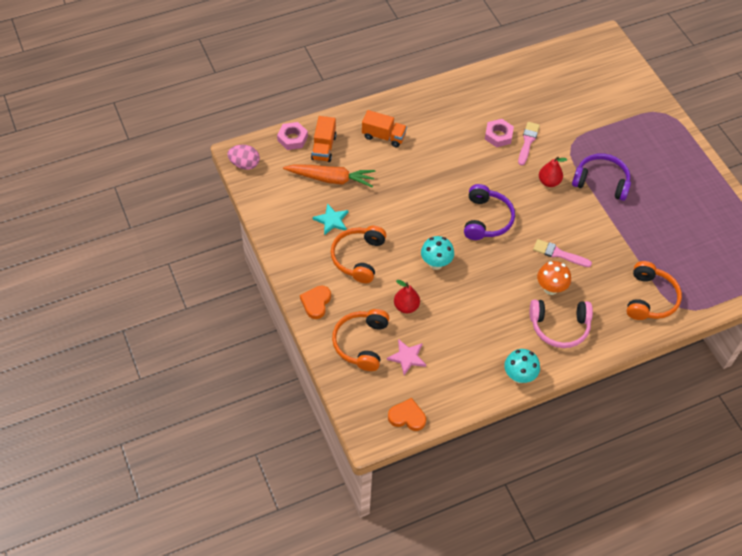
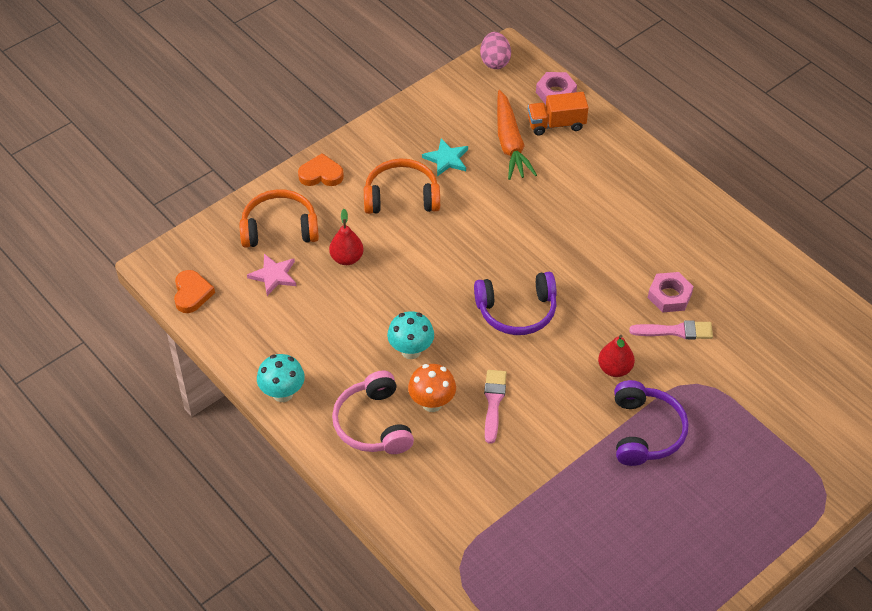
camera: 75 degrees right, 5 degrees down
(383, 136) = (604, 176): orange truck -> none
(436, 263) = (423, 273): turquoise mushroom -> turquoise mushroom (411, 351)
(650, 298) = (460, 524): orange headphones -> none

